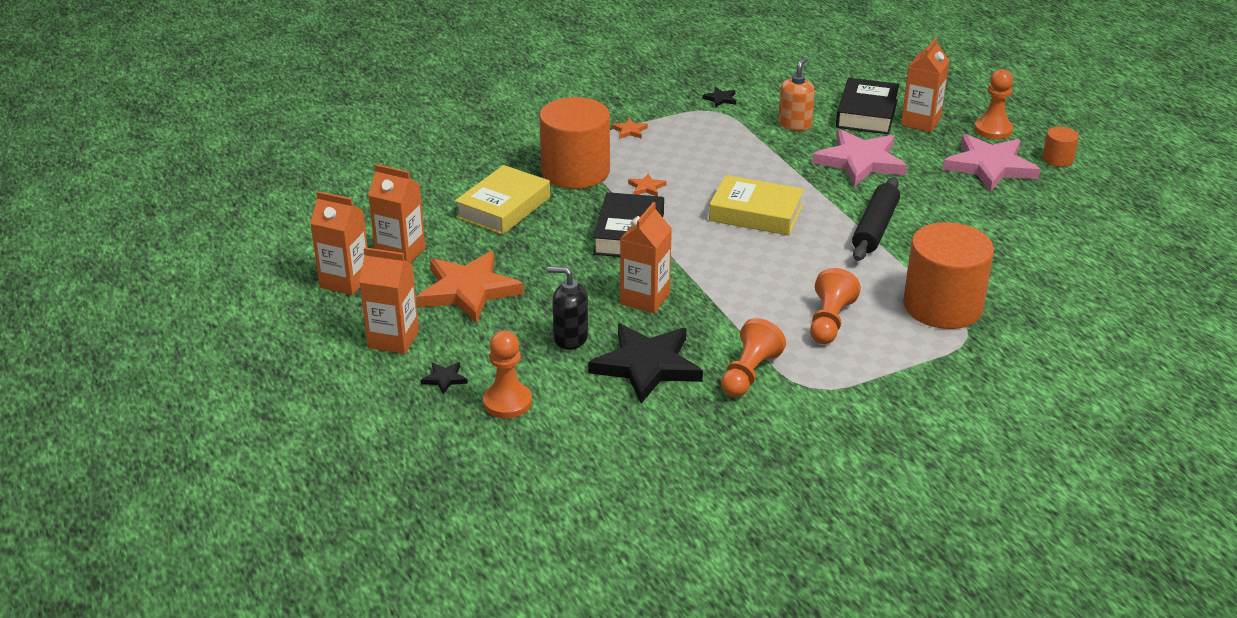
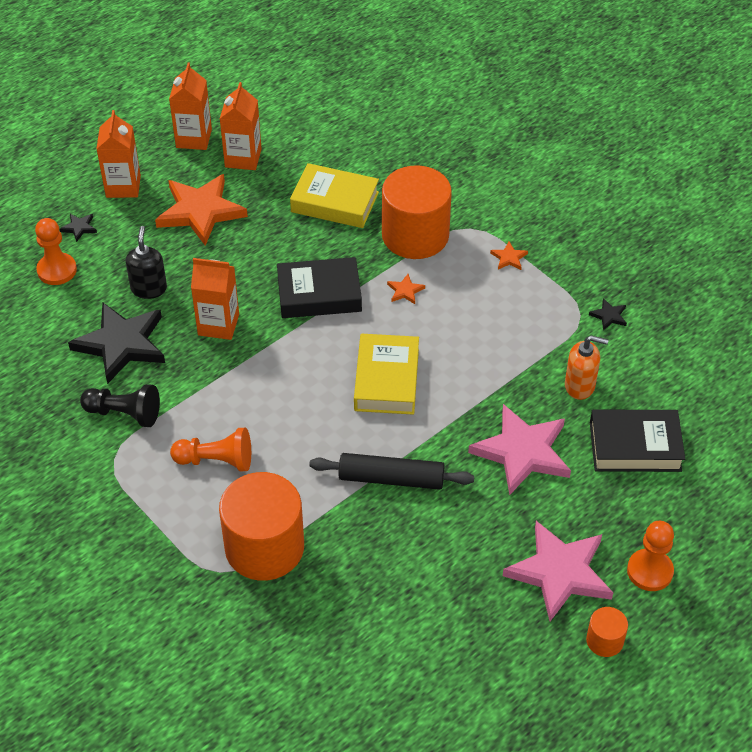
camera: 75 degrees right, 15 degrees up
(749, 374) = (124, 413): orange pawn -> black pawn
(920, 122) = (637, 498): orange carton -> none

